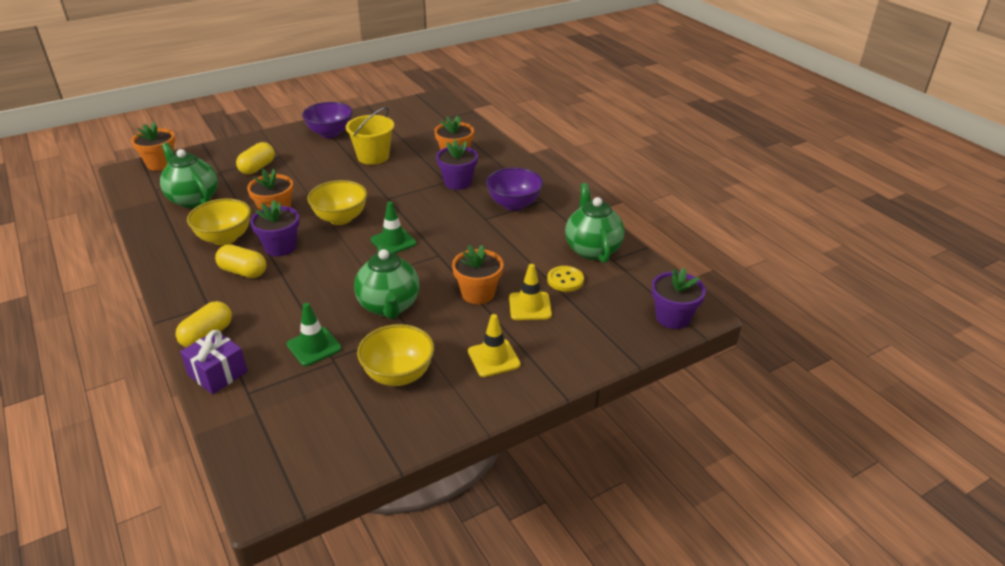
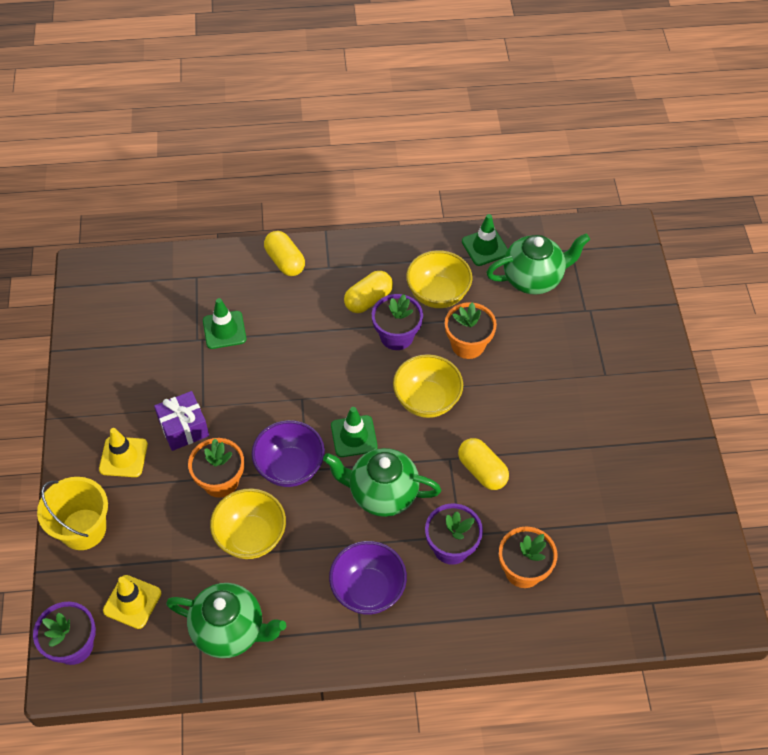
camera: 115 degrees right, 20 degrees up
(160, 164) = (632, 259): orange flower pot -> none
(160, 228) = (485, 247): none -> green traffic cone
(218, 373) = (231, 262): purple gift -> purple gift (184, 428)
(257, 168) = (584, 347): yellow capsule -> yellow capsule (482, 471)
(330, 133) = (652, 442): purple bowl -> purple bowl (290, 467)
(373, 156) = (563, 473): yellow bucket -> yellow bucket (83, 529)
(389, 306) = (246, 400): green teapot -> green teapot (382, 494)
(398, 375) = (150, 379): yellow bowl -> yellow bowl (251, 537)
(530, 306) = (173, 519): yellow traffic cone -> yellow traffic cone (132, 602)
(565, 280) = (193, 573): yellow button -> none

